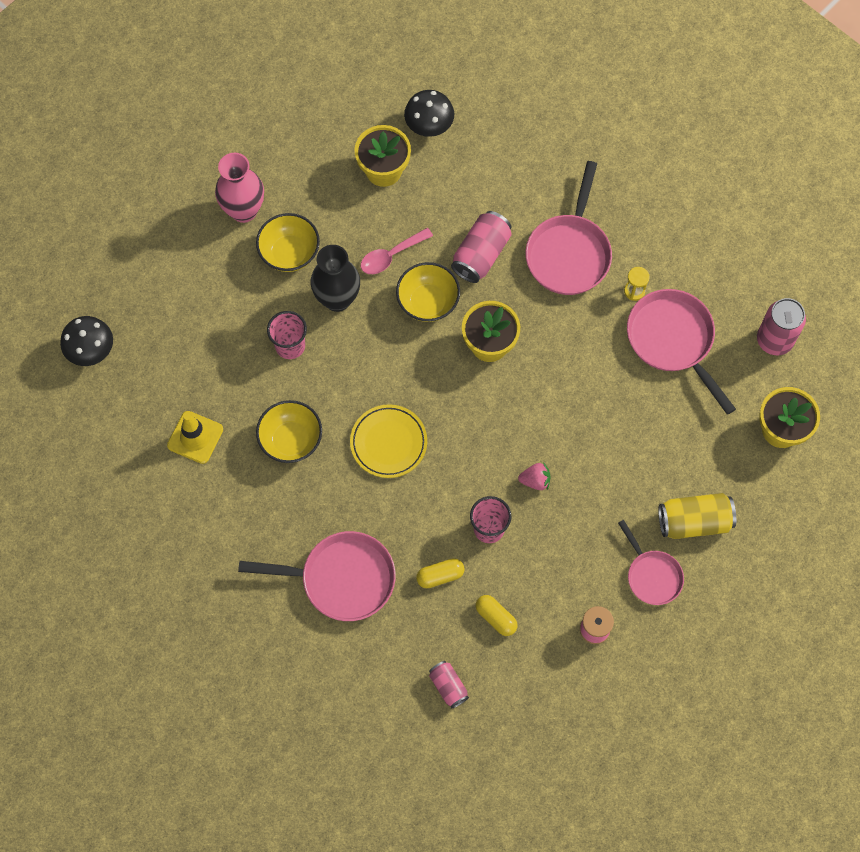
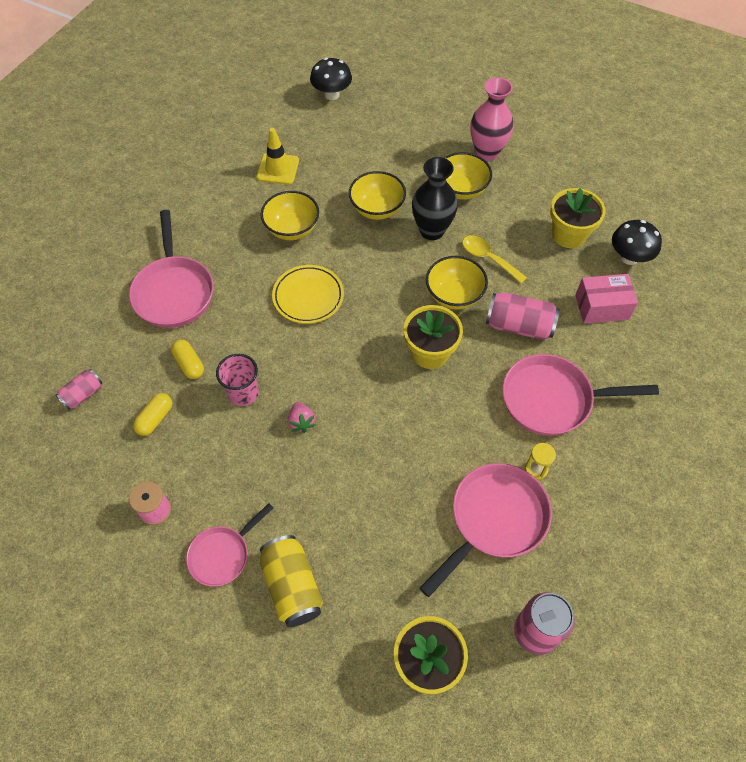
camera: 75 degrees right, 10 degrees down
(290, 346) = (377, 209): pink cup -> yellow bowl
(391, 256) = (488, 258): pink spoon -> yellow spoon
(480, 173) = (602, 307): none -> pink box

